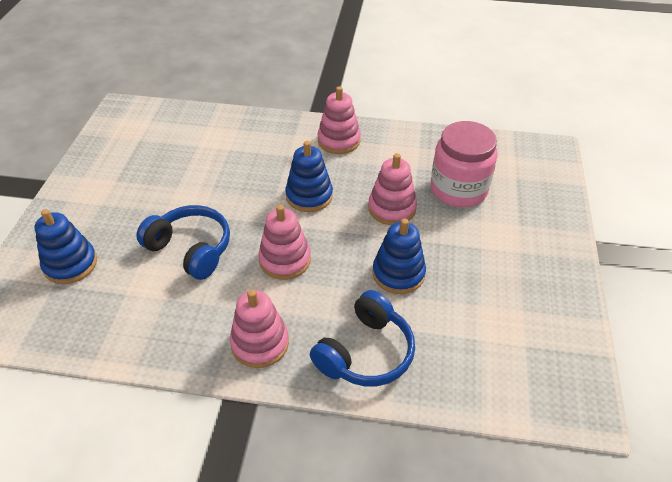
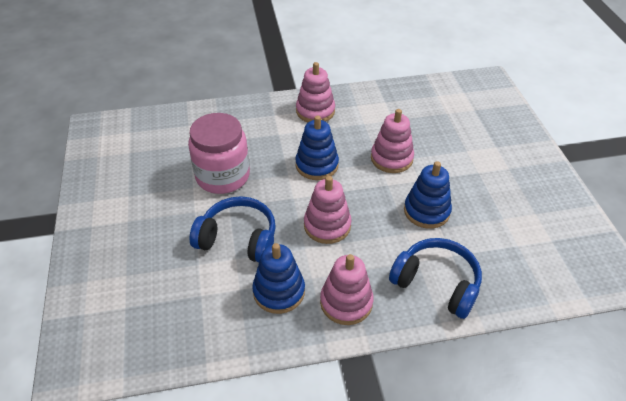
camera: 20 degrees left, 0 degrees up
(70, 264) = (131, 284): blue stacking toy -> blue stacking toy (279, 291)
(366, 352) = (436, 283): blue headphones -> blue headphones turned 75 degrees counterclockwise
(458, 189) = (436, 129): pink jar -> pink jar (222, 176)

